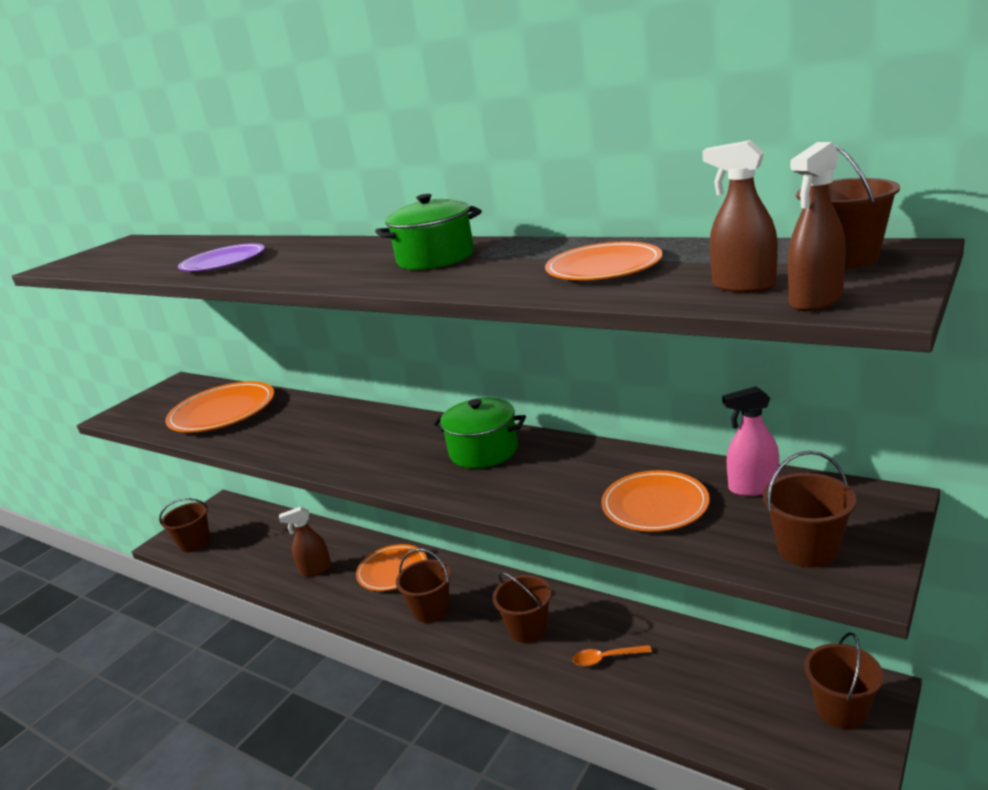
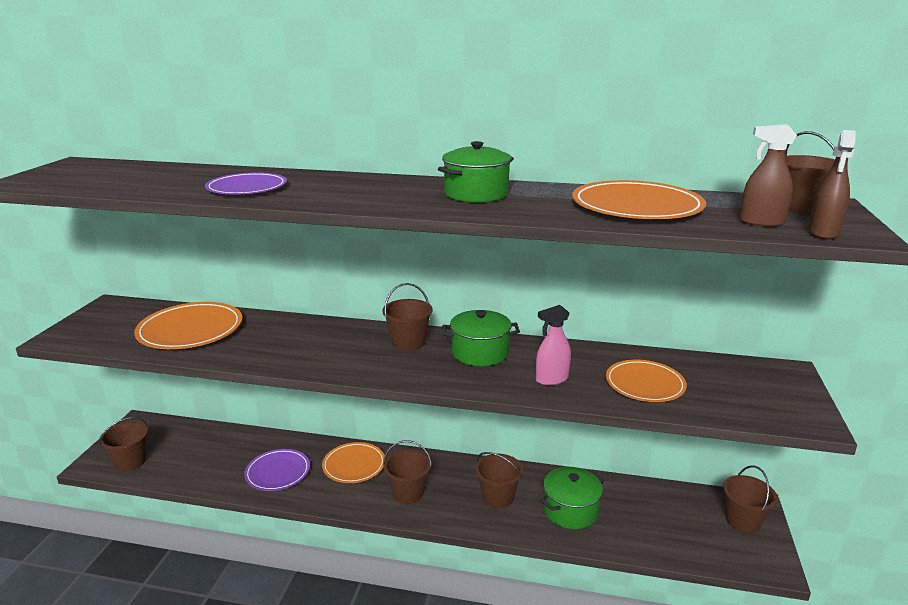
camera: 25 degrees left, 0 degrees up
(315, 569) = (278, 472): brown spray bottle -> purple plate
(603, 267) = (636, 206): orange plate -> orange plate, size x1.50
(606, 658) = (570, 510): orange spoon -> green pot
(752, 488) = (701, 368): pink spray bottle -> pink spray bottle (551, 379)
(807, 549) = (766, 405): brown bucket -> brown bucket (408, 343)

